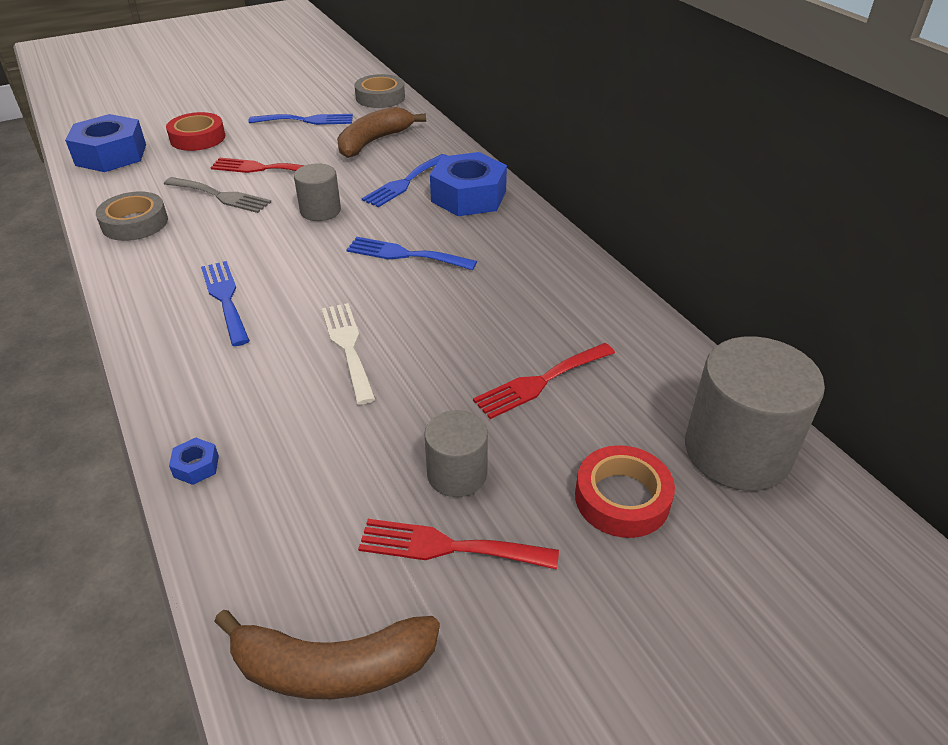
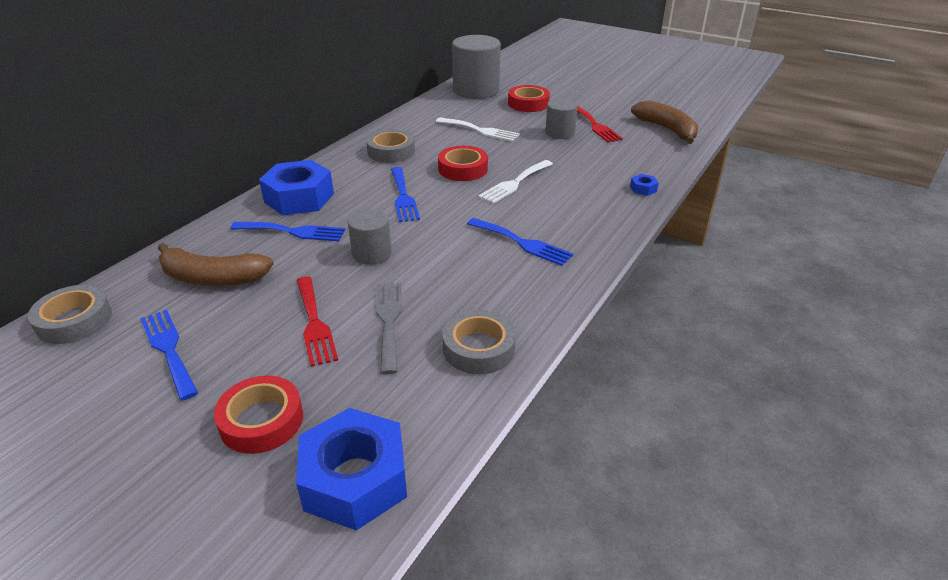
camera: 120 degrees left, 5 degrees down
(225, 298) = (522, 243): blue fork -> blue fork turned 90 degrees counterclockwise
(429, 318) = (463, 169): none -> red tape
(532, 278) = (391, 151): none -> grey tape
(540, 382) = (480, 130): red fork -> white fork

